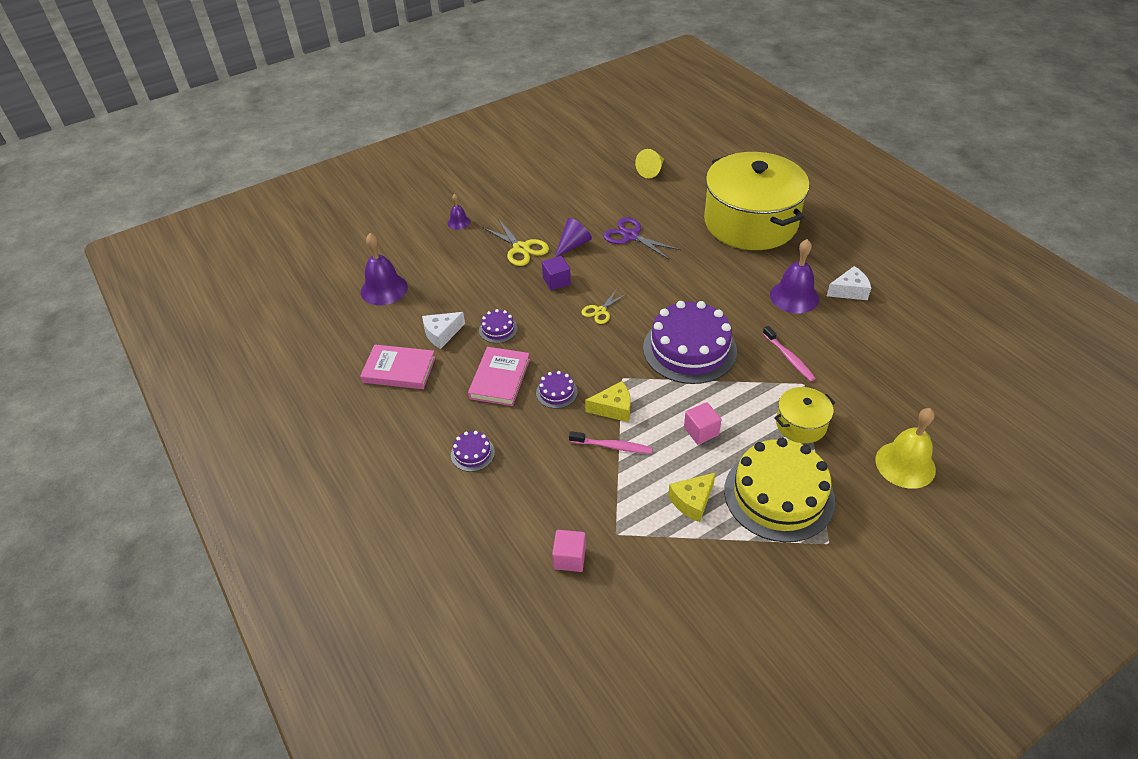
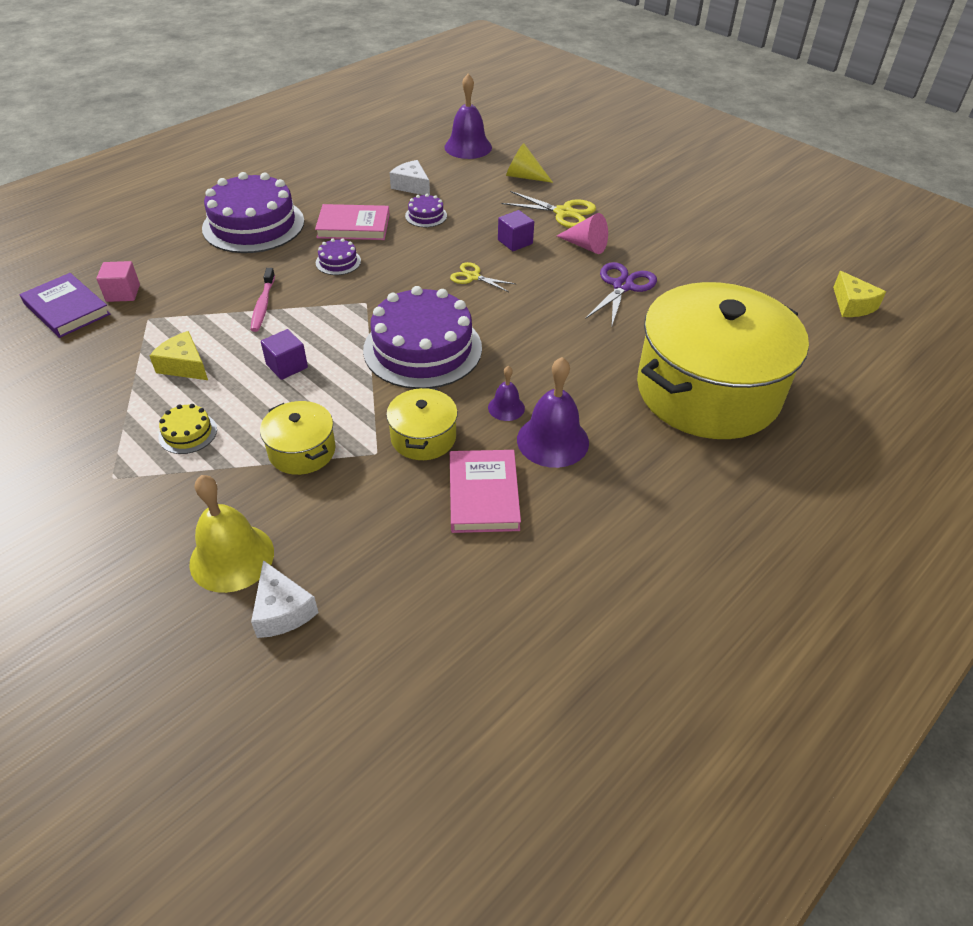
camera: 75 degrees right, 0 degrees up
(399, 370) = (358, 172): pink book -> pink book (483, 494)
(458, 222) = (591, 170): purple bell -> purple bell (506, 408)
(472, 453) = (253, 225): purple cake -> purple cake, size x2.34
(521, 248) = (563, 213): yellow scissors -> yellow scissors turned 105 degrees counterclockwise
(573, 245) = (585, 246): purple cone -> pink cone
(587, 606) = (67, 309): none -> purple book
(613, 408) = (318, 301): yellow cheese -> yellow cheese (852, 305)
(652, 170) = (778, 291): yellow cone -> yellow cone (524, 176)
(701, 431) = (287, 366): pink cube -> purple cube
(779, 495) = (188, 433): yellow cake -> yellow cake, size x0.43
(789, 358) = (423, 437): pink toothbrush -> yellow pot
(849, 291) = (587, 503): white cheese -> white cheese (282, 610)

